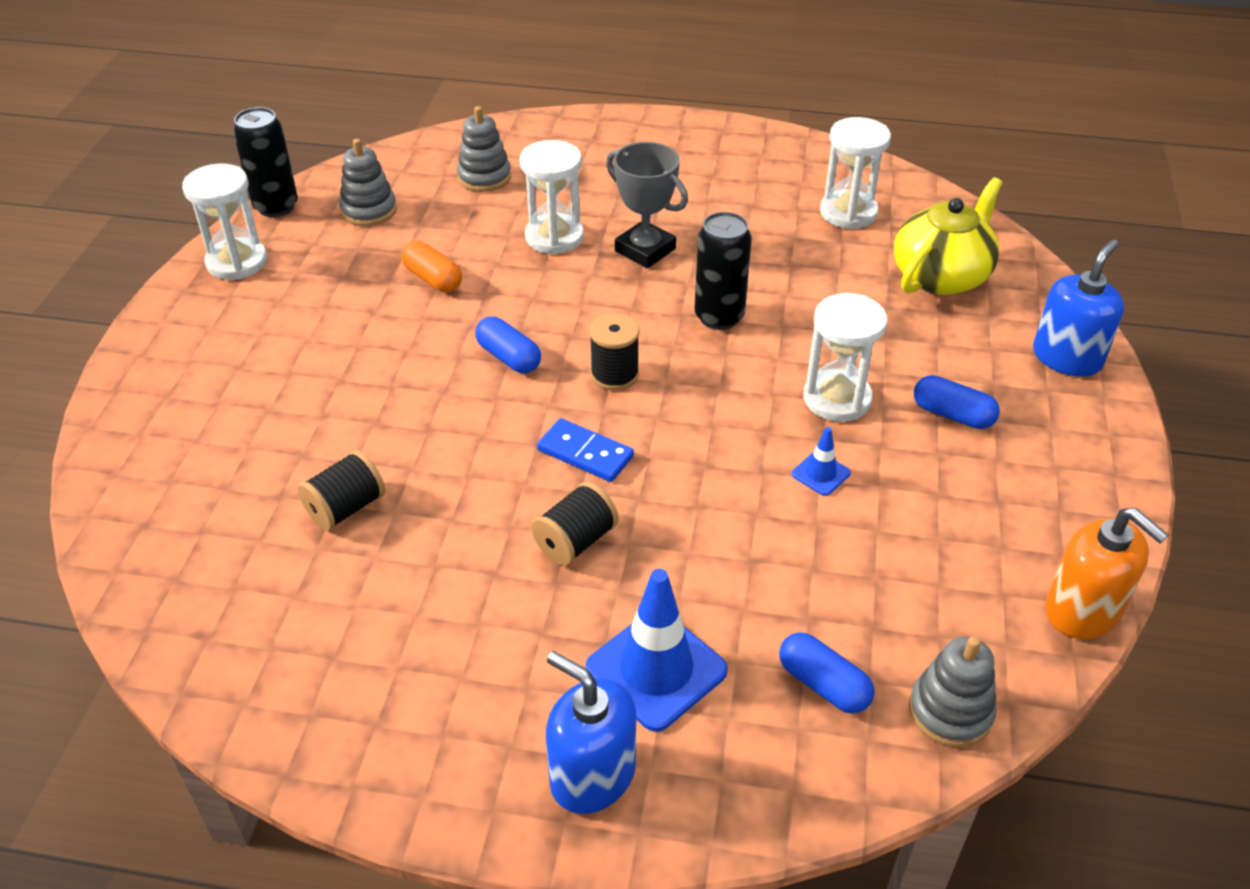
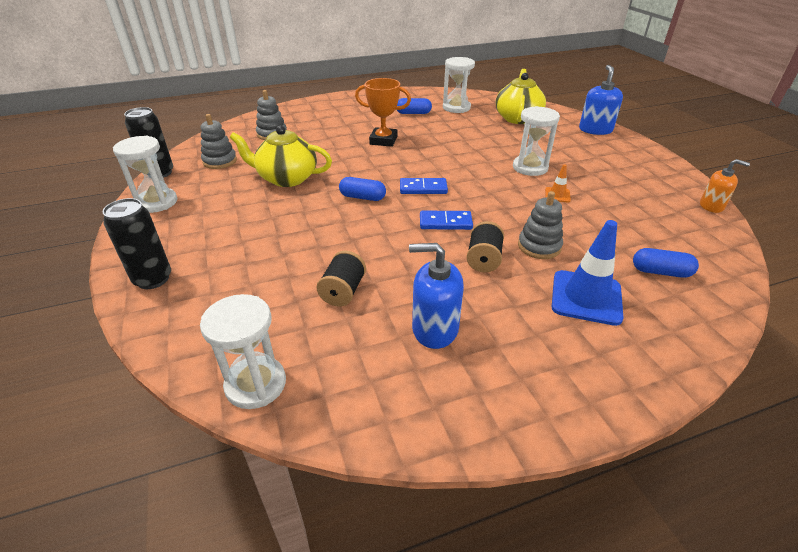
camera: 30 degrees left, 5 degrees down
(433, 279) = (286, 178): orange capsule -> yellow teapot
(554, 237) = (333, 147): white hourglass -> white hourglass (256, 384)
(592, 775) = (616, 359): blue soap dispenser -> blue soap dispenser (434, 329)
(614, 374) = (423, 188): black spool -> blue domino
(645, 250) = (383, 140): grey trophy -> orange trophy
(719, 317) = (445, 154): black can -> black can (153, 279)
(821, 474) = (557, 195): blue traffic cone -> orange traffic cone
(950, 711) = (718, 260): grey stacking toy -> grey stacking toy (539, 246)
(952, 414) = (580, 159): blue capsule -> blue capsule (413, 113)
(1083, 611) = (711, 206): orange soap dispenser -> orange soap dispenser, size x0.66

